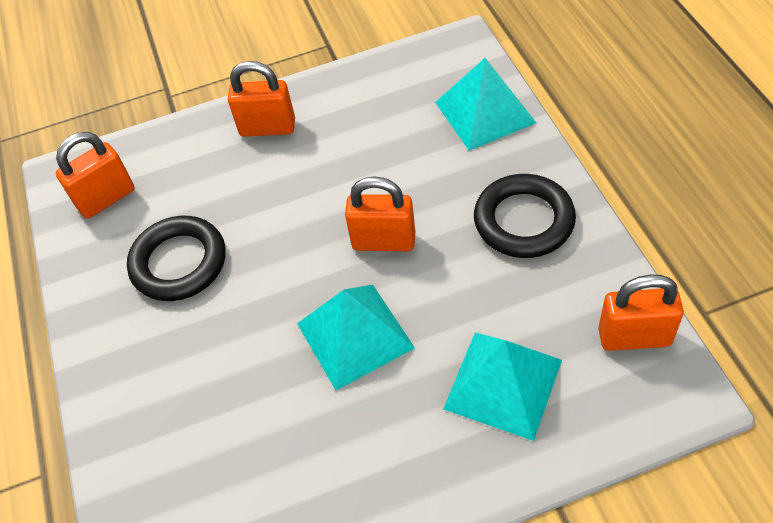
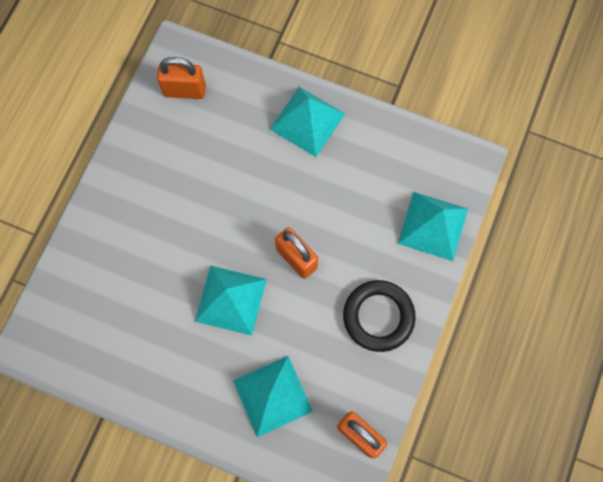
camera: 35 degrees right, 20 degrees up
(179, 263) = (186, 171): black ring -> none
(267, 128) = (307, 121): orange padlock -> turquoise pyramid

